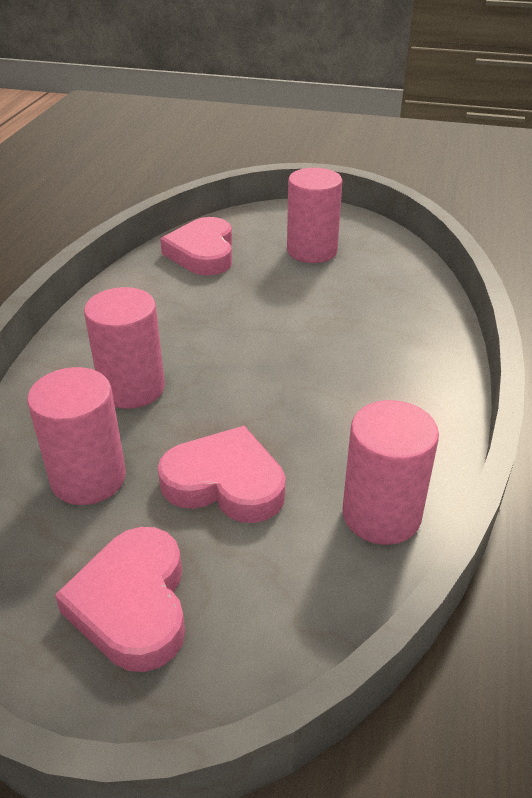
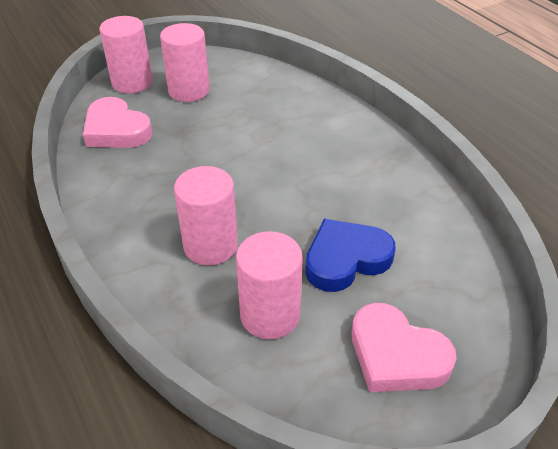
camera: 45 degrees left, 5 degrees up
(225, 483) = (346, 259): pink heart -> blue heart
(381, 515) = (436, 219): pink cylinder -> pink cylinder (132, 82)

